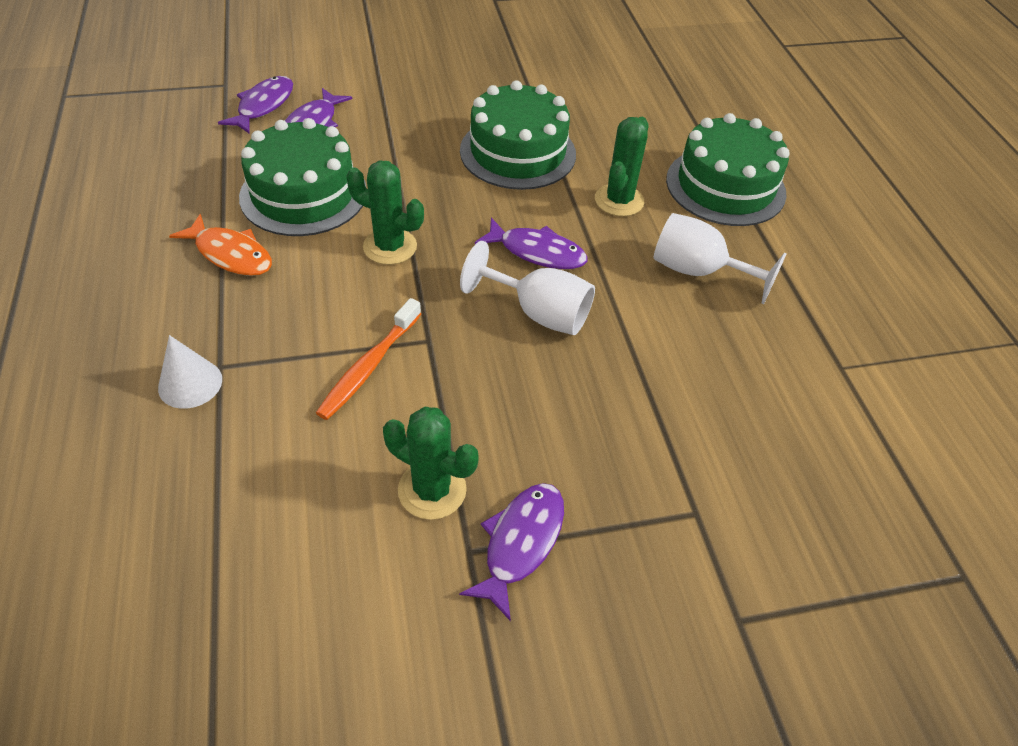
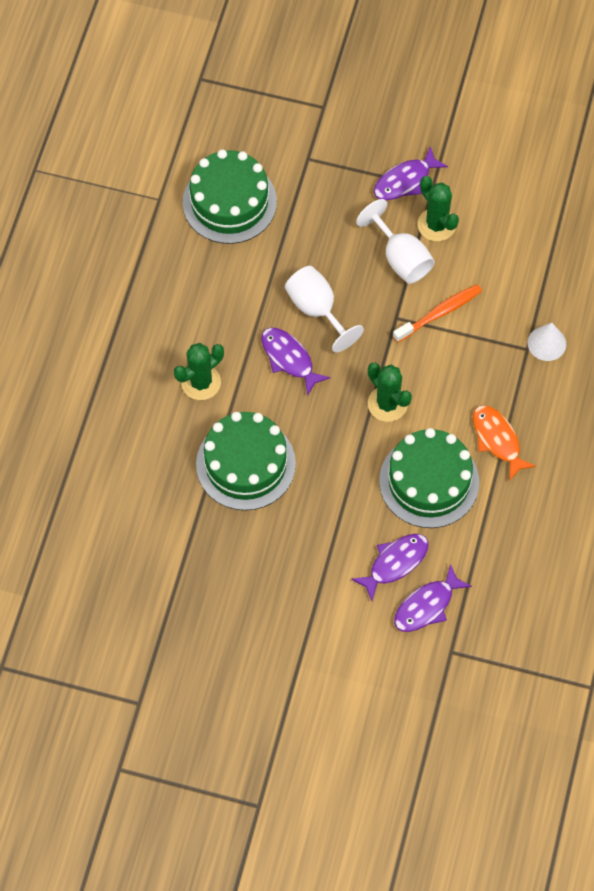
camera: 150 degrees left, 15 degrees up
(698, 271) = (191, 299): white goblet -> white goblet (400, 258)
(725, 186) = (110, 364): green cake -> green cake (229, 202)

